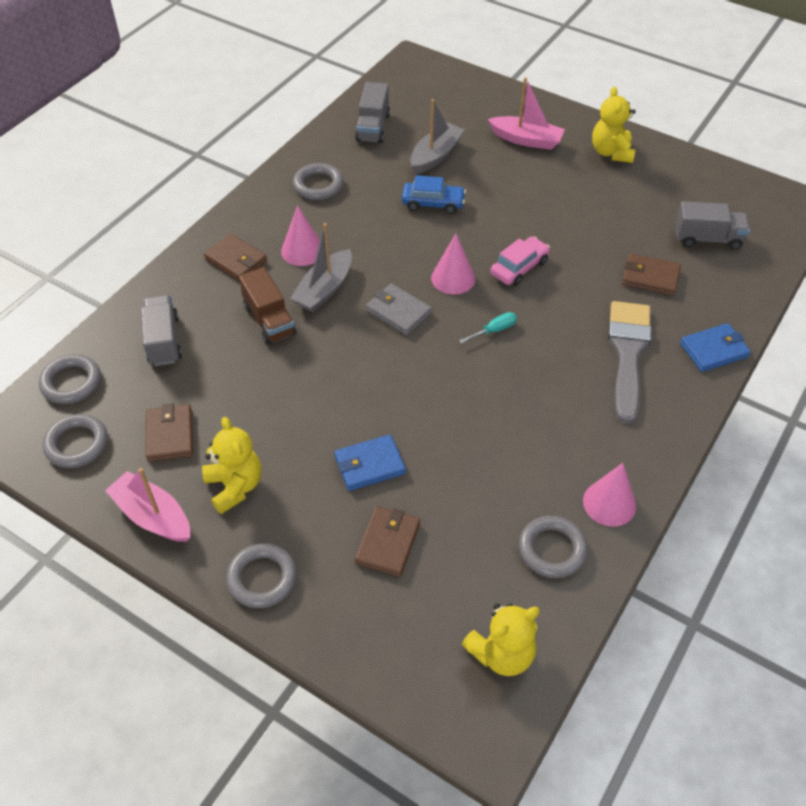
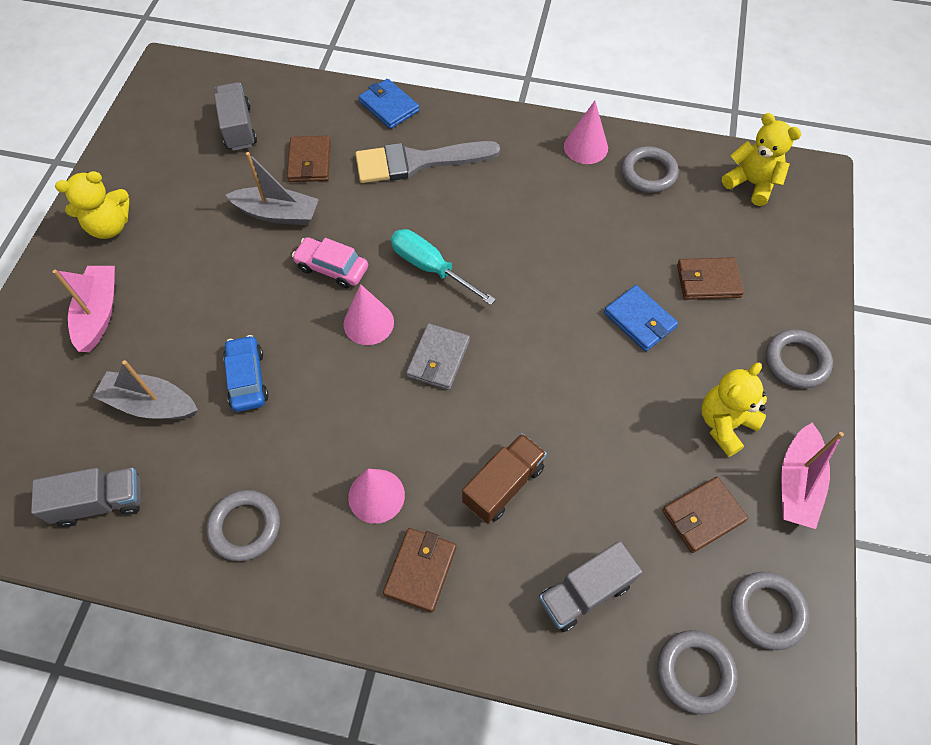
camera: 110 degrees left, 10 degrees up
(324, 289) = (433, 445): grey boat -> grey boat (277, 214)
(494, 330) = (430, 267): turquoise screwdriver -> turquoise screwdriver, size x1.81

